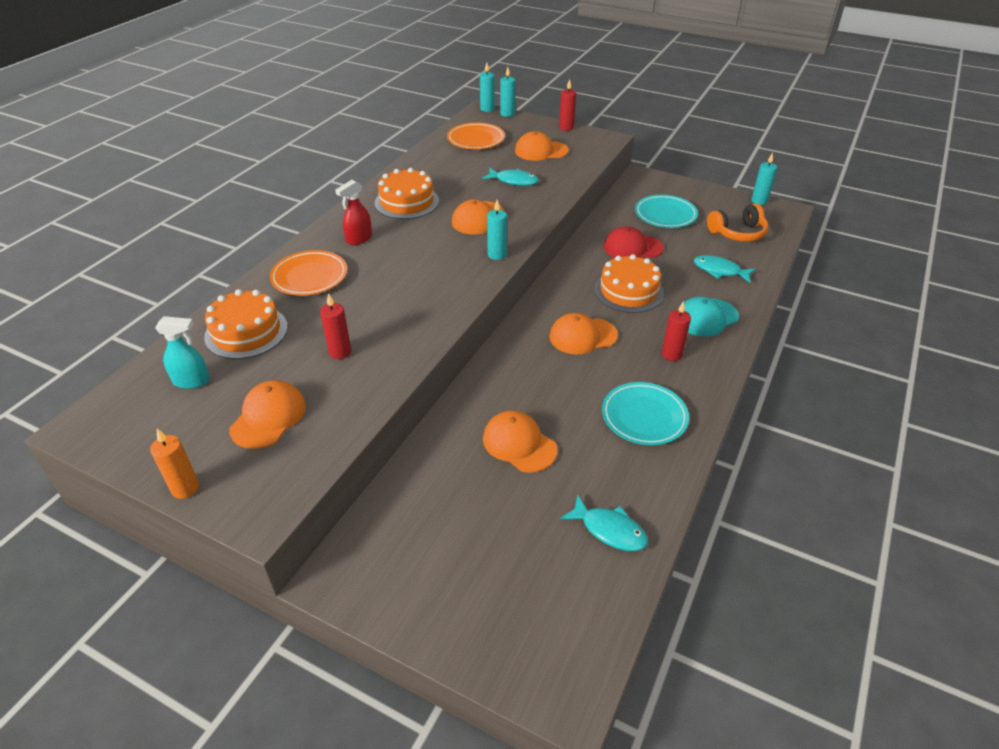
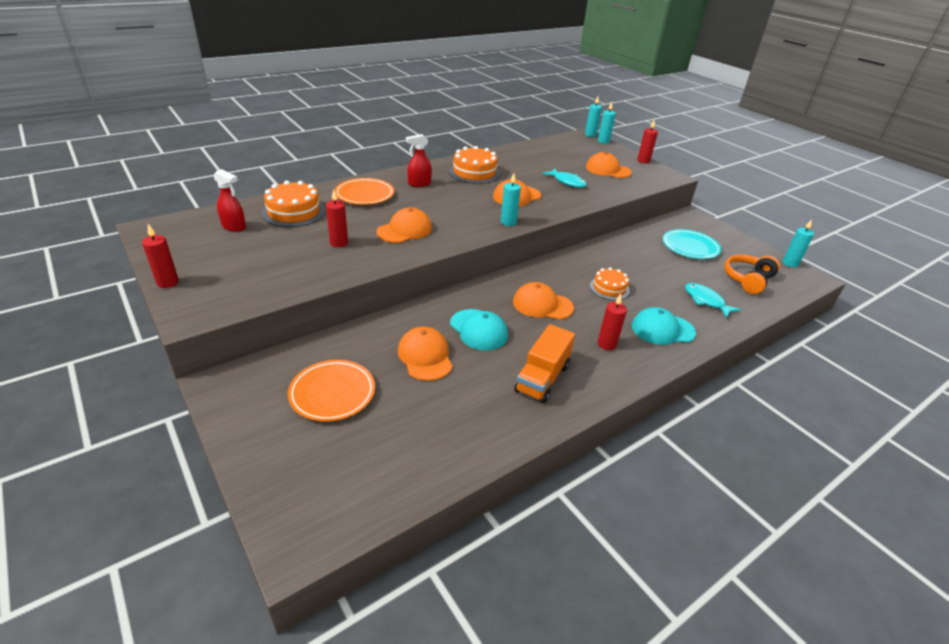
camera: 25 degrees right, 5 degrees down
(185, 488) = (167, 282): orange candle -> red candle
(192, 381) = (234, 227): turquoise spray bottle -> red spray bottle
(268, 417) = (256, 263): orange cap -> orange cap (404, 230)
(476, 139) = (563, 150): orange plate -> orange plate (332, 393)
(546, 391) = (478, 330): none -> turquoise cap
(609, 530) = (439, 445): turquoise fish -> none
(628, 291) = (609, 288): orange cake -> orange cake, size x0.64
(632, 247) = (640, 260): red cap -> none
(644, 417) = (542, 378): turquoise plate -> orange truck
(737, 233) = (748, 280): orange headphones -> orange headphones turned 120 degrees clockwise

